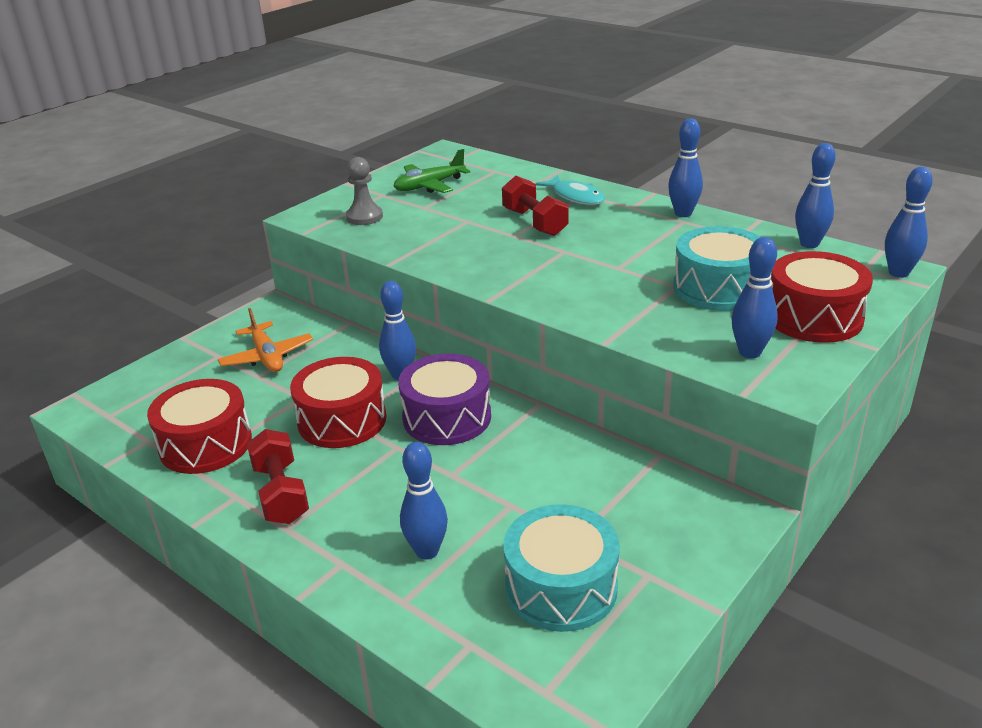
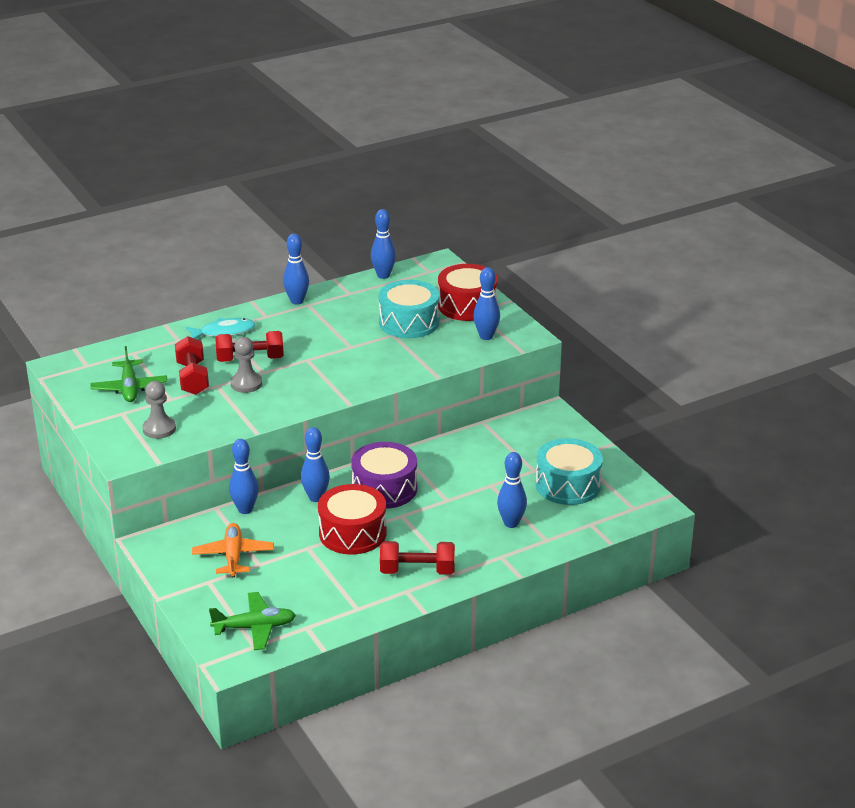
camera: 70 degrees left, 0 degrees up
(141, 406) = (255, 627): none -> green plane
(206, 444) = (334, 598): red drum -> none
(267, 357) = (233, 556): orange plane -> orange plane turned 90 degrees counterclockwise
(471, 206) = (192, 378): none -> red dumbbell
(483, 233) = (246, 384): none -> grey pawn
(898, 273) = (443, 263): blue bowling pin -> blue bowling pin (245, 509)

